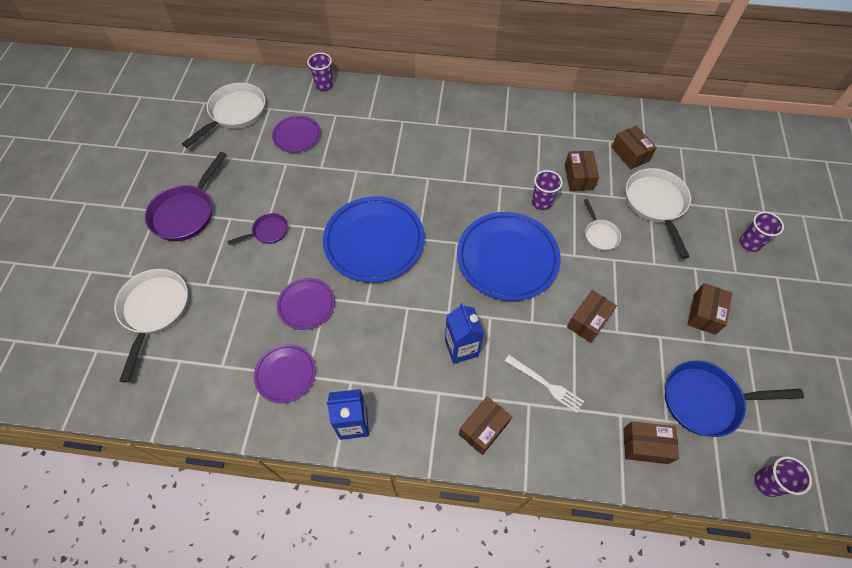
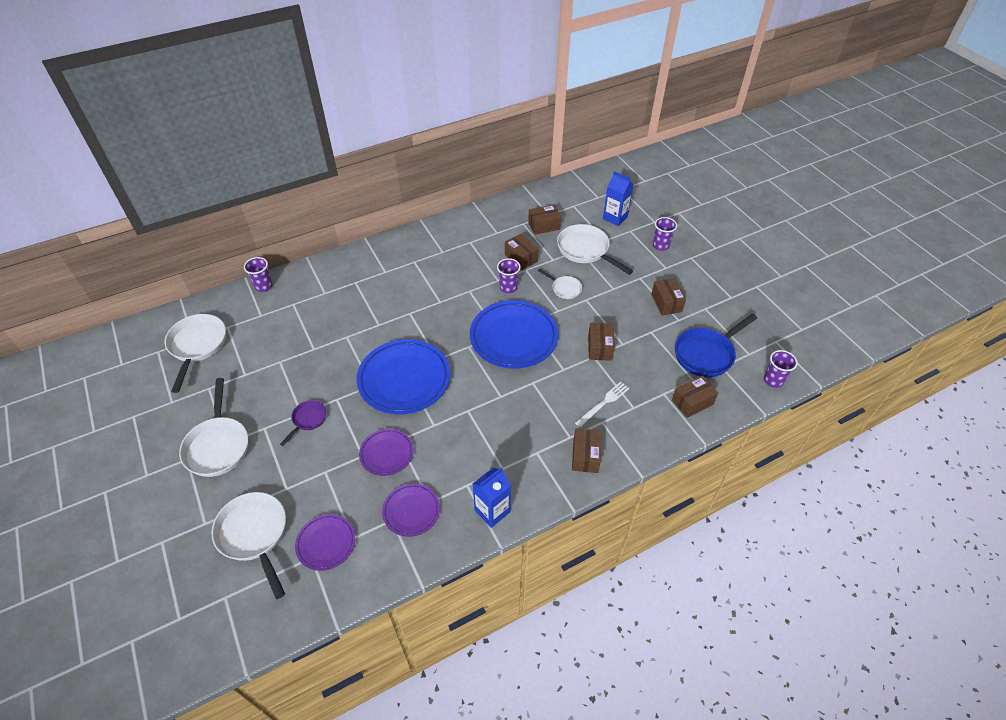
camera: 35 degrees left, 10 degrees down
(186, 213) = (218, 446): purple pan -> white pan
(297, 136) = (272, 336): purple plate -> purple plate (326, 543)
(461, 348) = (529, 414): blue carton -> blue carton (615, 218)
(545, 384) = (603, 403): white fork -> white fork turned 45 degrees counterclockwise
(630, 154) = (544, 226): brown box -> brown box turned 45 degrees counterclockwise

